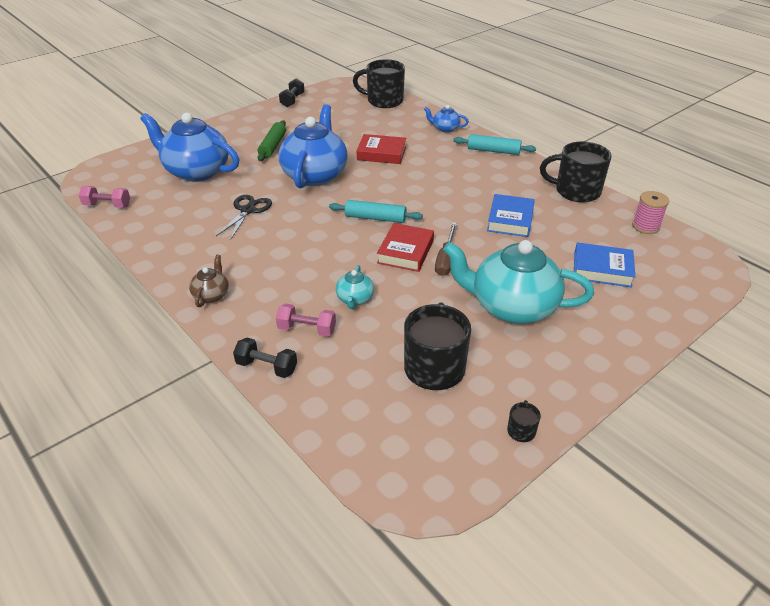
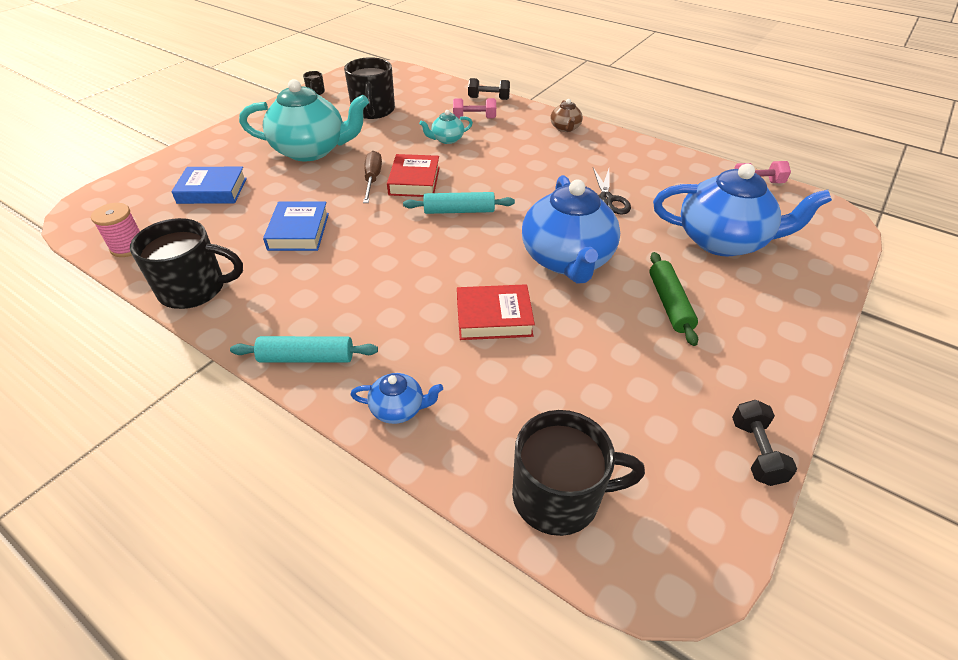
camera: 165 degrees right, 5 degrees up
(355, 299) = (447, 139): turquoise teapot -> turquoise teapot turned 105 degrees counterclockwise

